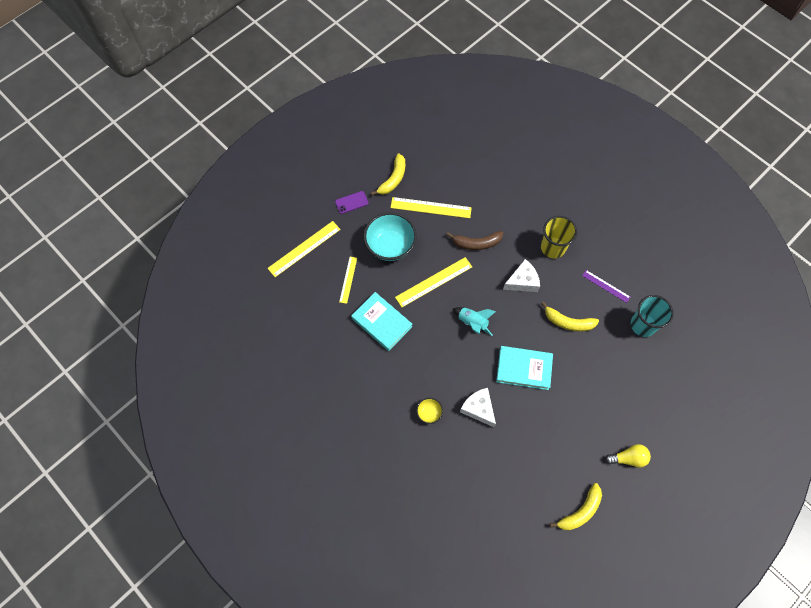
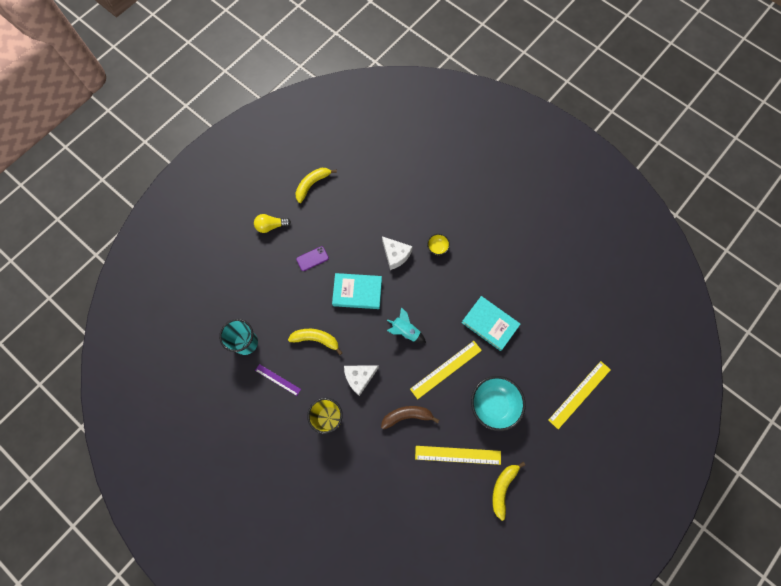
camera: 175 degrees right, 5 degrees up
(348, 279) = (529, 364): yellow ruler -> none
(351, 202) = (542, 454): purple phone -> purple phone (312, 258)

